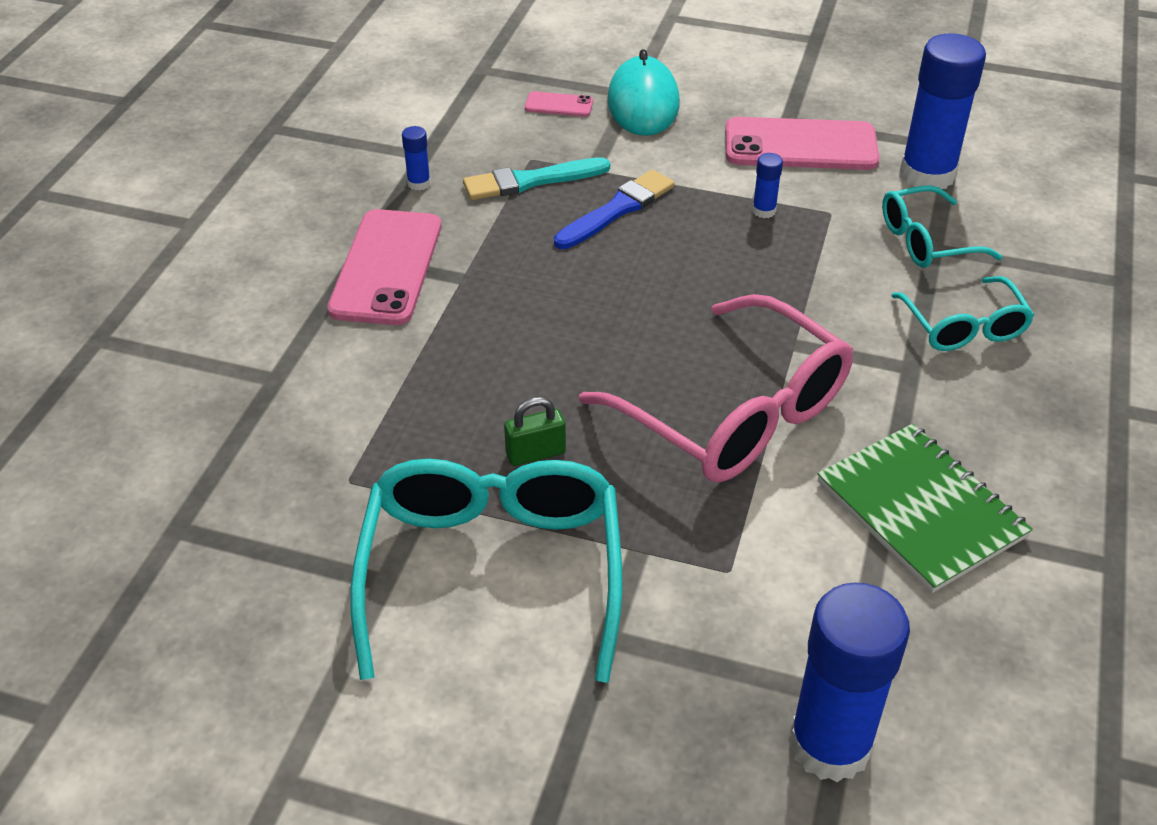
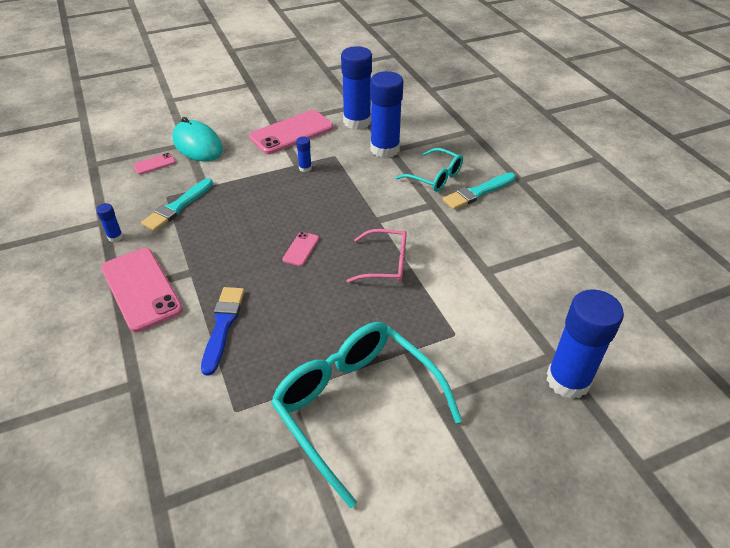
camera: 40 degrees left, 0 degrees up
(535, 453) = (317, 336): green padlock -> none
(617, 209) = (236, 200): blue brush -> blue brush (223, 326)
(635, 325) = (301, 249): none -> pink phone
(735, 414) = (386, 264): pink glasses -> pink glasses, size x0.55
(920, 509) = (497, 260): green notebook -> none
(925, 241) = (385, 149): turquoise glasses -> blue glue stick
(1012, 389) = (477, 192): none -> turquoise brush

